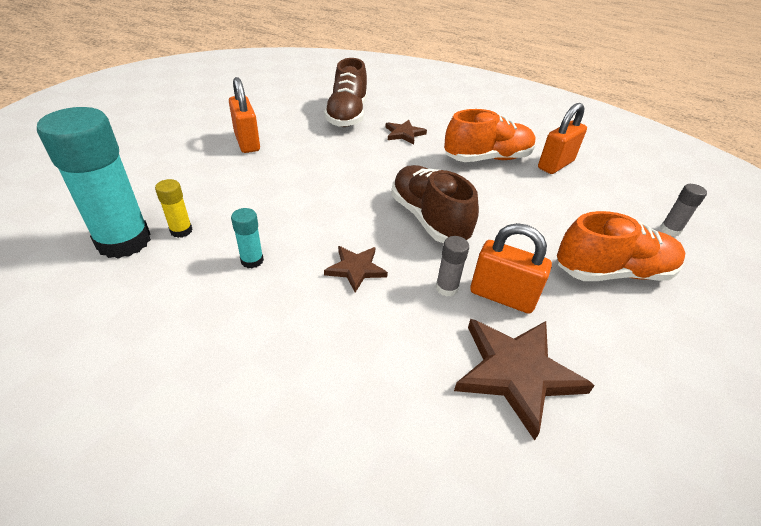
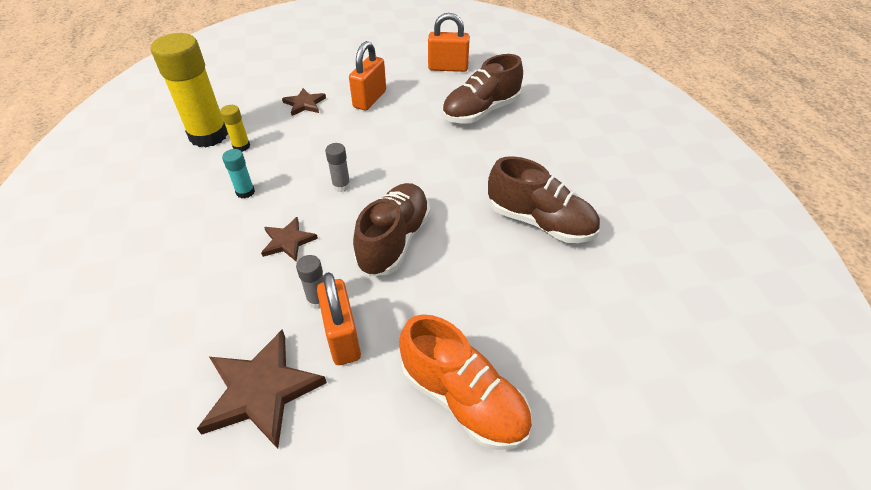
camera: 50 degrees right, 5 degrees up
(124, 241) = (208, 135): turquoise glue stick -> yellow glue stick
(404, 134) = (502, 154): brown star -> brown star (304, 104)
(487, 158) = (540, 222): orange shoe -> brown shoe
(555, 165) = (604, 272): orange padlock -> orange padlock (448, 68)
(670, 230) = (605, 420): grey glue stick -> grey glue stick (341, 186)

